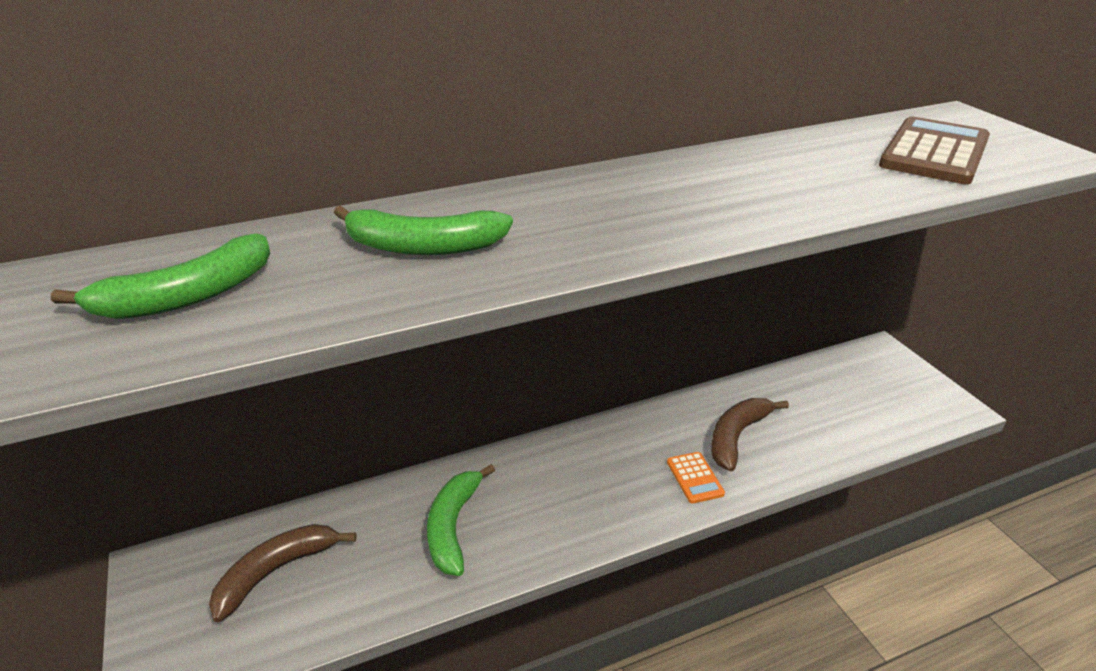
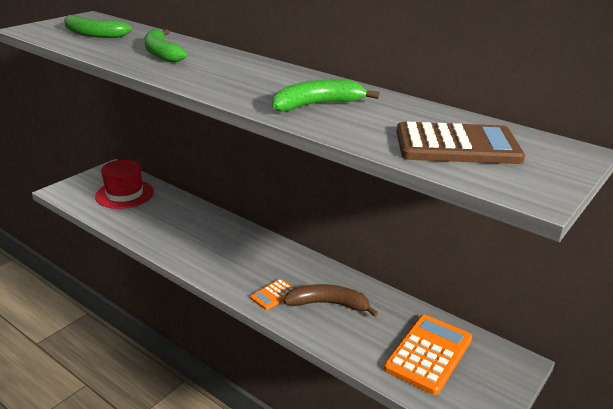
camera: 60 degrees right, 5 degrees down
(276, 571) = (124, 194): brown banana -> red hat
(453, 526) = (178, 227): green banana -> green banana (317, 105)
(852, 398) = (428, 354): none -> orange calculator

